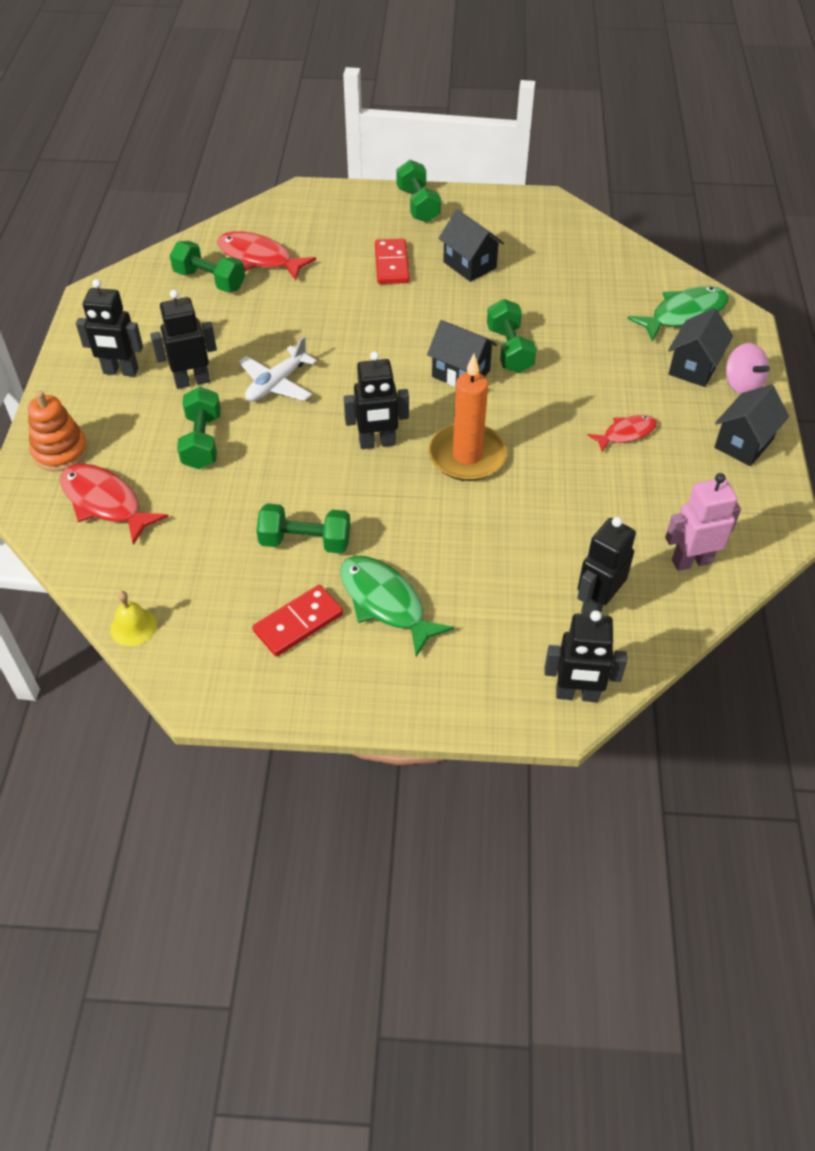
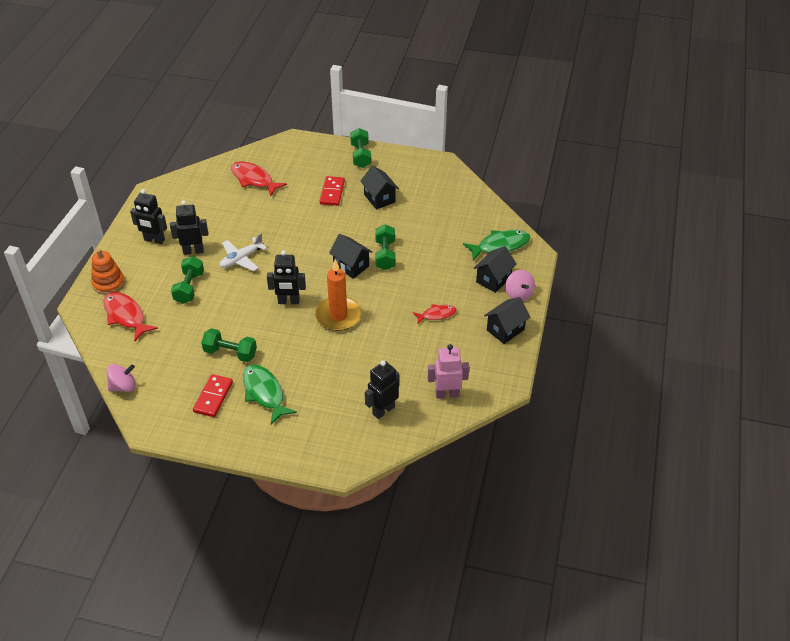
camera: 10 degrees right, 5 degrees down
(133, 626) = (123, 386): yellow bell -> pink spinning top
(210, 280) = (220, 190): green dumbbell -> none
(298, 623) = (213, 397): red domino -> red domino turned 45 degrees counterclockwise
(577, 694) = (354, 458): black robot -> none

